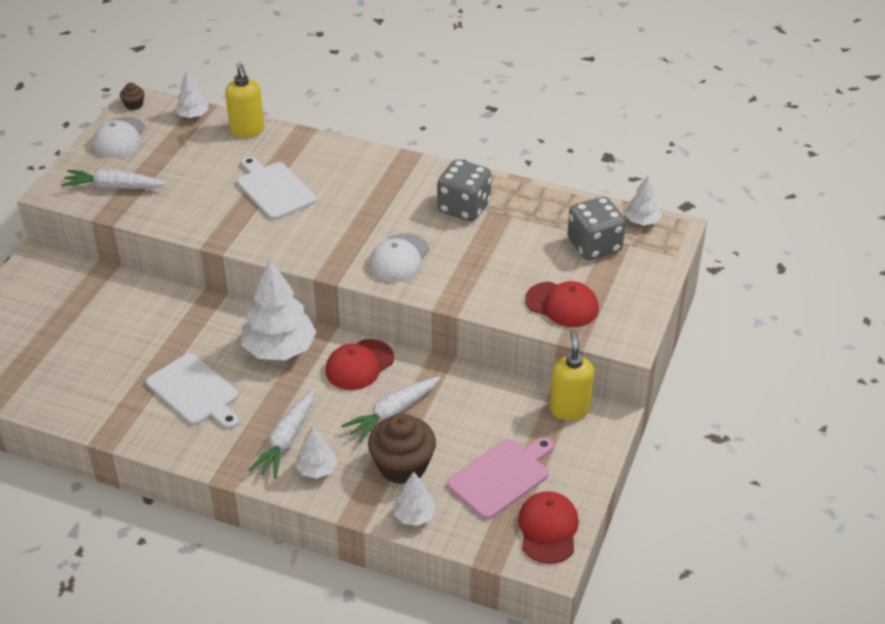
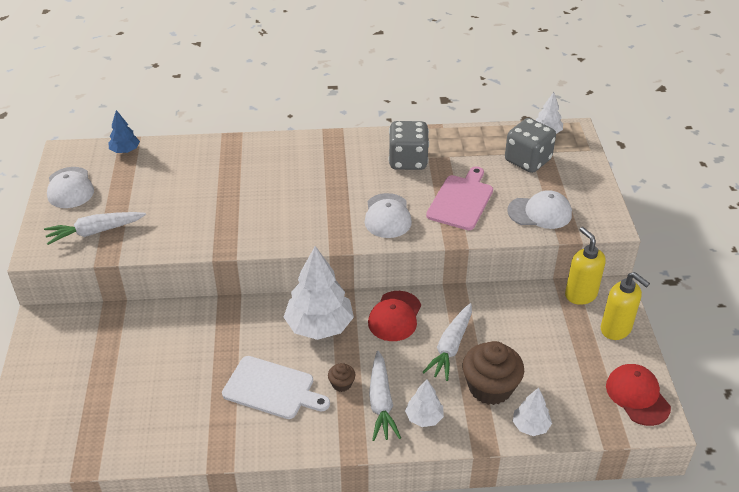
camera: 25 degrees left, 0 degrees up
(134, 105) = (64, 156): brown cupcake -> brown cupcake (341, 384)
(193, 116) = (125, 151): white tree -> blue tree
(247, 131) = (183, 150): yellow soap dispenser -> yellow soap dispenser (616, 329)
(274, 189) = (242, 191): white cutting board -> none
(501, 477) = (572, 367): pink cutting board -> pink cutting board (461, 200)
(562, 305) = (540, 212): red cap -> white cap

